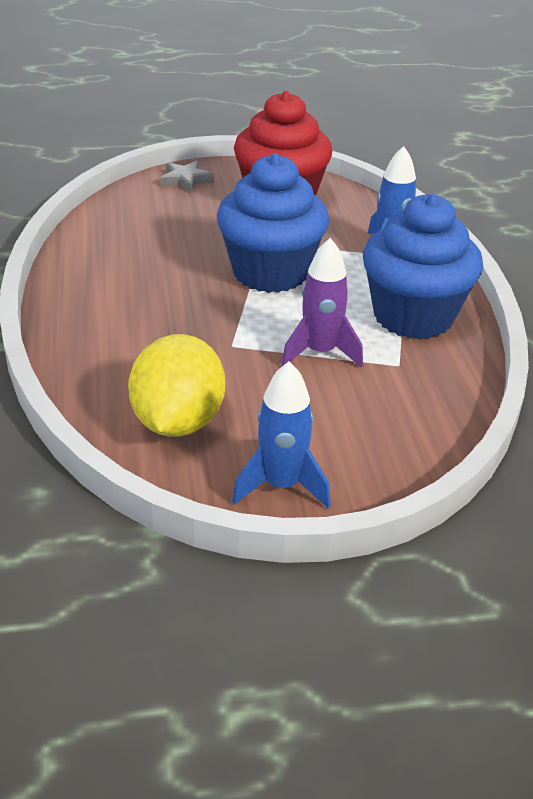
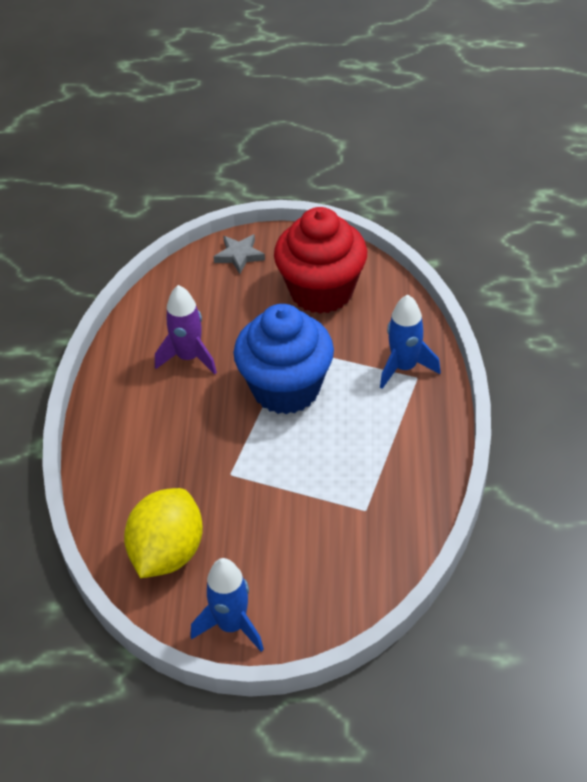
camera: 15 degrees right, 10 degrees up
(320, 352) = (302, 490): purple rocket -> purple rocket (189, 357)
(413, 316) = (397, 454): blue cupcake -> none

